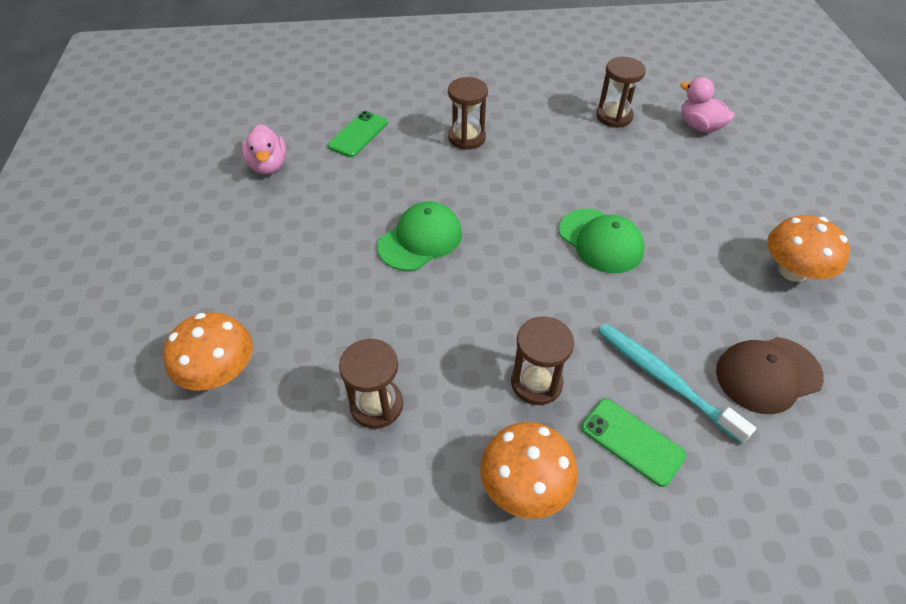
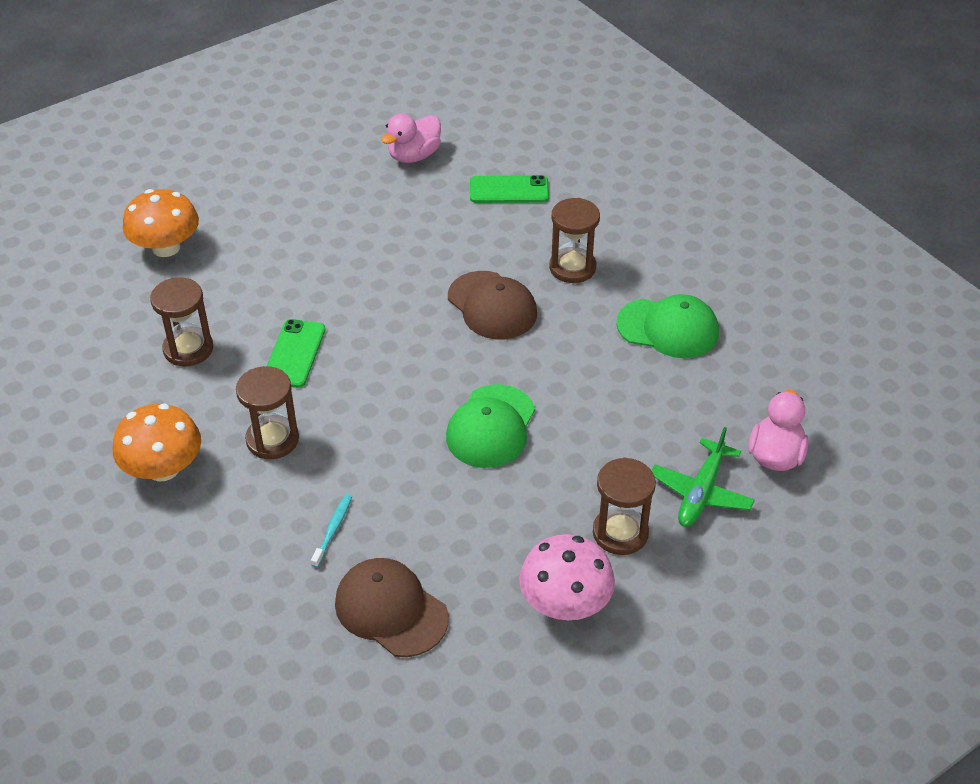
camera: 60 degrees right, 5 degrees down
(420, 239) = (393, 296): green cap -> green cap (668, 328)
(474, 191) = (492, 306): none -> brown cap
(614, 116) = (722, 372): brown hourglass -> brown hourglass (620, 533)
(632, 441) = (247, 525): green phone -> green phone (294, 354)
(664, 379) = (333, 530): turquoise toothbrush -> turquoise toothbrush, size x0.49
(716, 168) = (701, 492): none -> green plane
(792, 271) = (565, 603): orange mushroom -> pink mushroom

